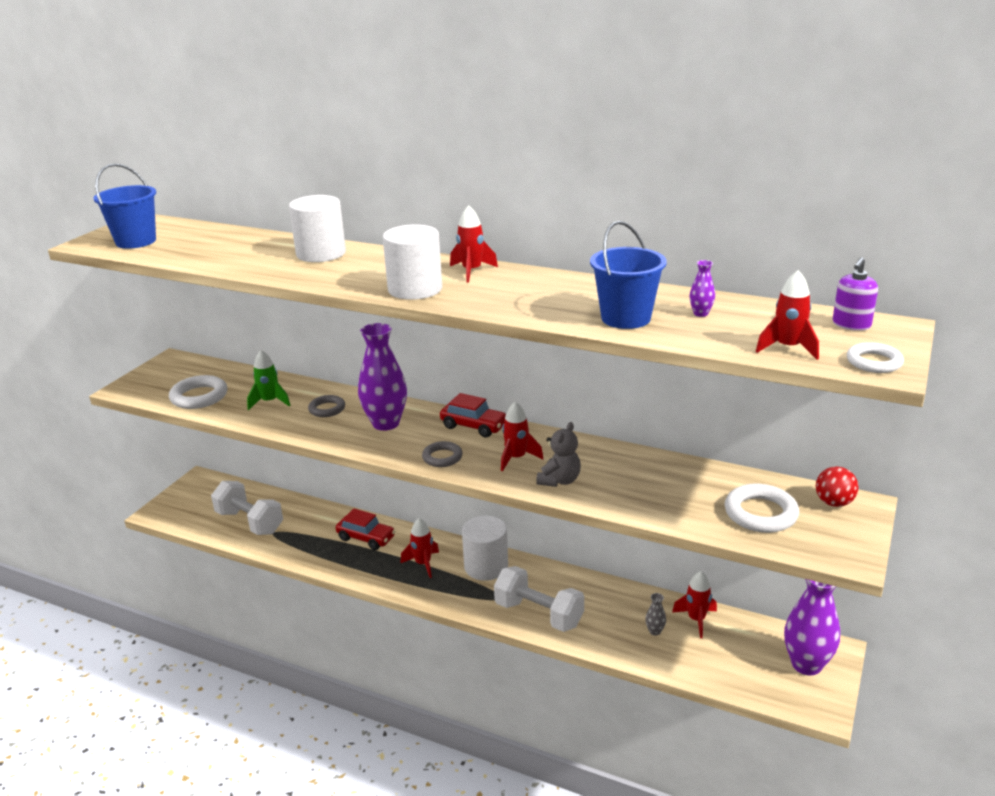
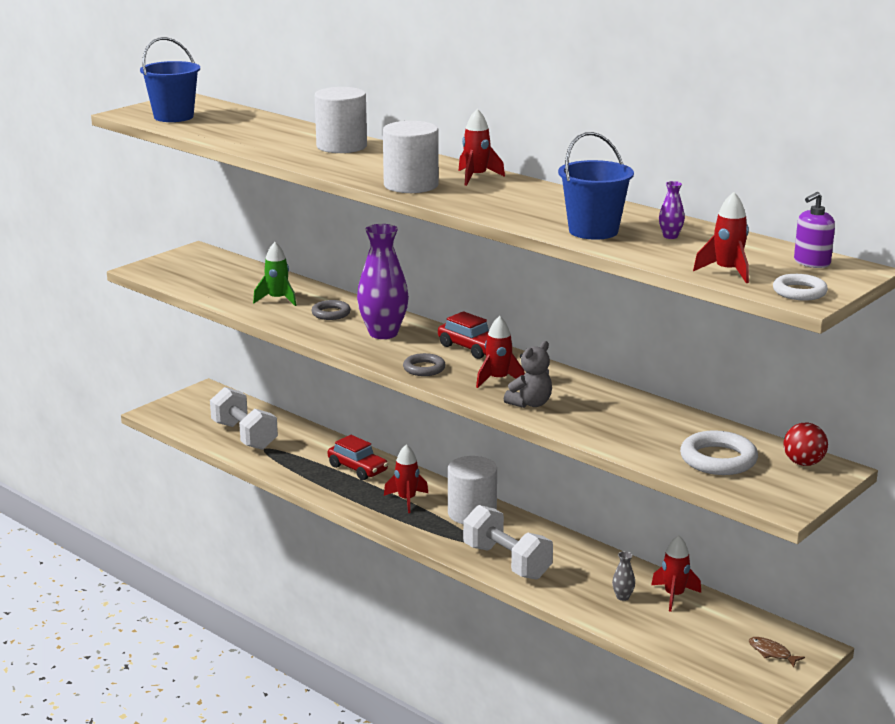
camera: 15 degrees right, 5 degrees down
(199, 397) = (210, 286): white ring -> none
(806, 664) = (772, 653): purple vase -> brown fish

